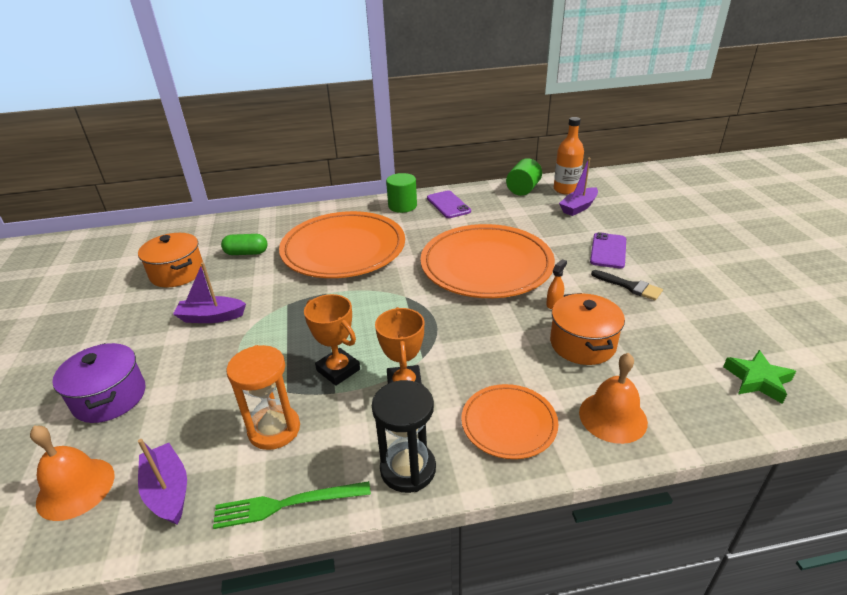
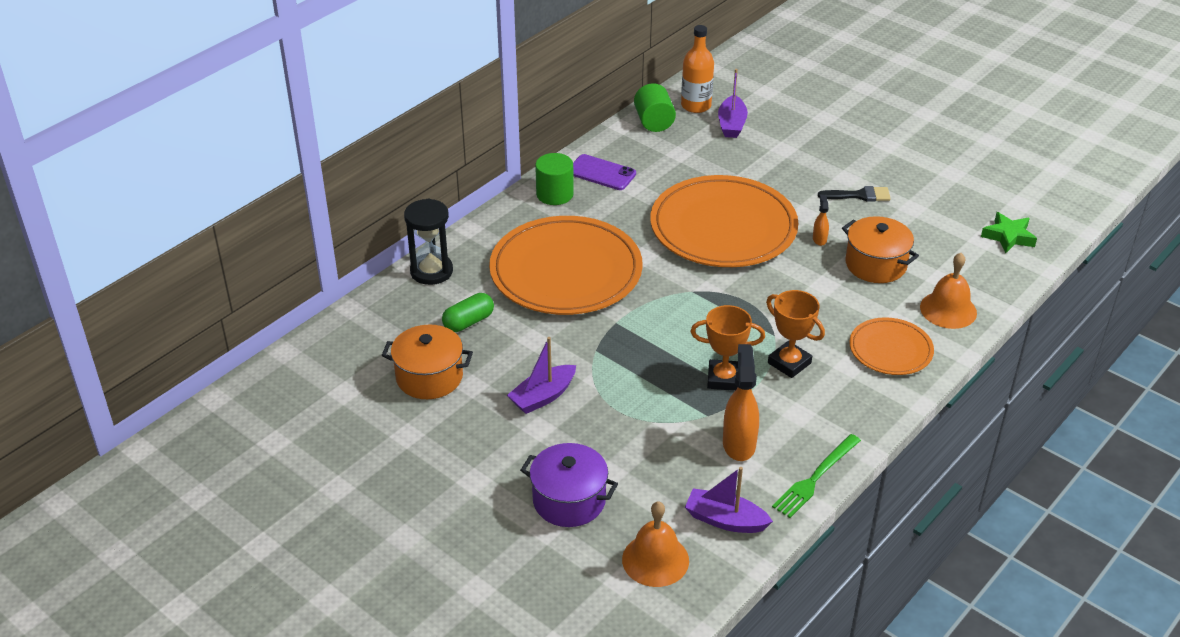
camera: 40 degrees left, 5 degrees up
(274, 429) = (739, 444): orange hourglass -> orange spray bottle
(408, 469) = (863, 414): black hourglass -> black hourglass (431, 271)
(608, 251) = (807, 166): purple phone -> none

